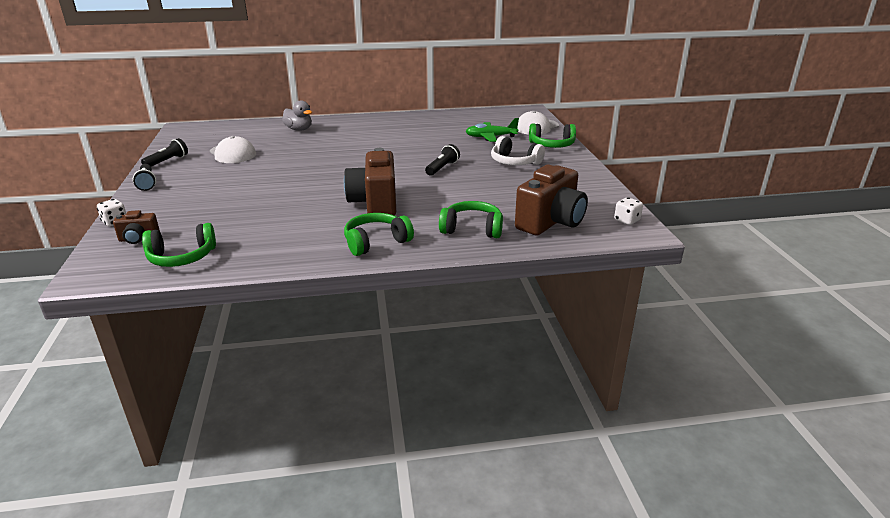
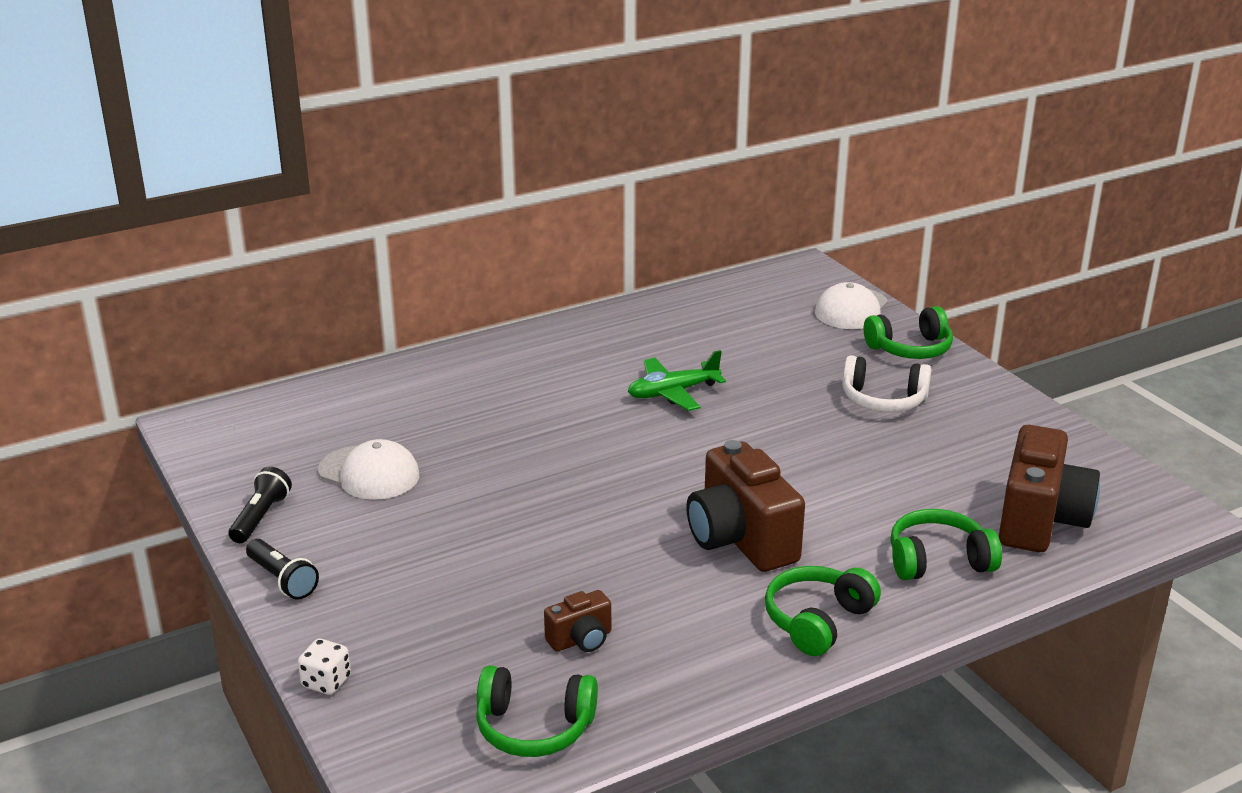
camera: 20 degrees left, 0 degrees up
(139, 239) = (414, 708): brown camera -> brown camera (581, 640)
(182, 257) = (534, 727): green headphones -> green headphones turned 45 degrees clockwise
(299, 129) = (434, 387): grey duck -> none
(442, 168) = (778, 436): black flashlight -> none
(491, 137) = (796, 347): green plane -> green plane (673, 393)
(626, 220) = (1141, 493): white dice -> none

